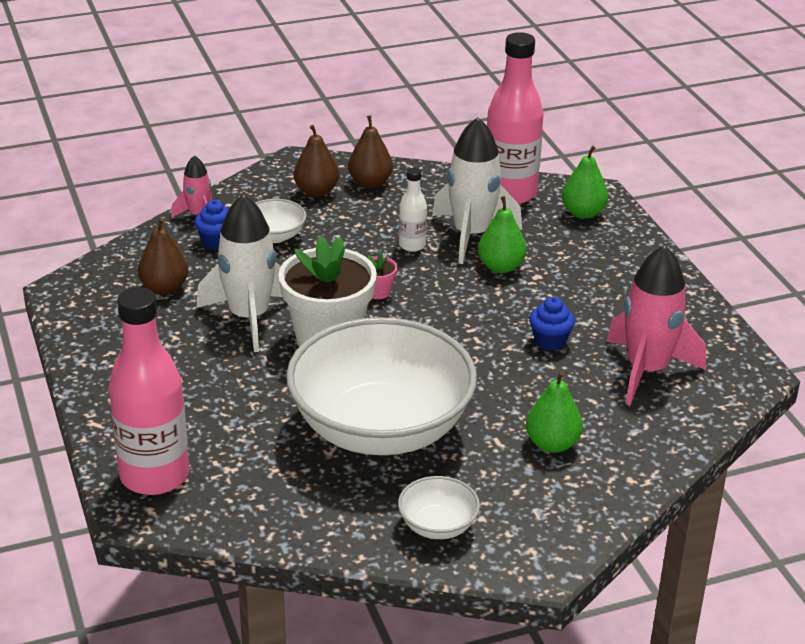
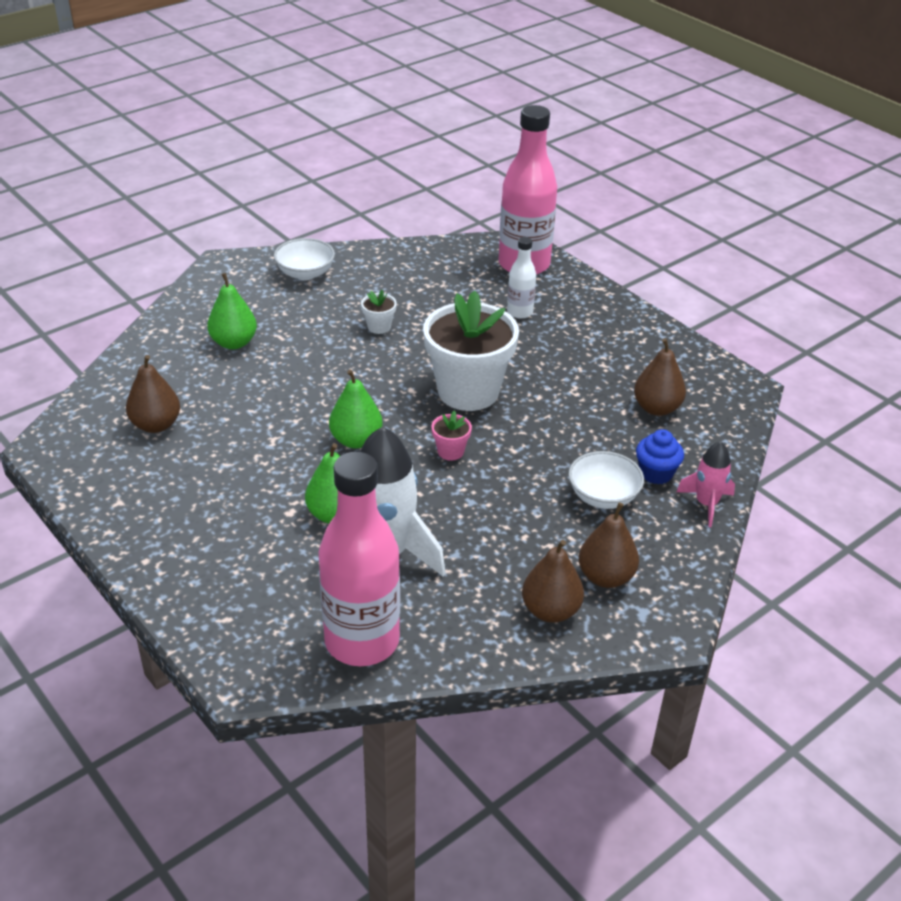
camera: 160 degrees right, 5 degrees up
(249, 318) = (554, 396): white rocket -> none
(381, 428) = (379, 327): white bowl -> white flower pot
(412, 245) = (446, 520): white bottle -> white bottle (520, 312)
(550, 341) = (257, 435): blue cupcake -> none
(583, 213) = (255, 629): green pear -> green pear (356, 440)
(647, 370) = (156, 425): pink rocket -> brown pear

